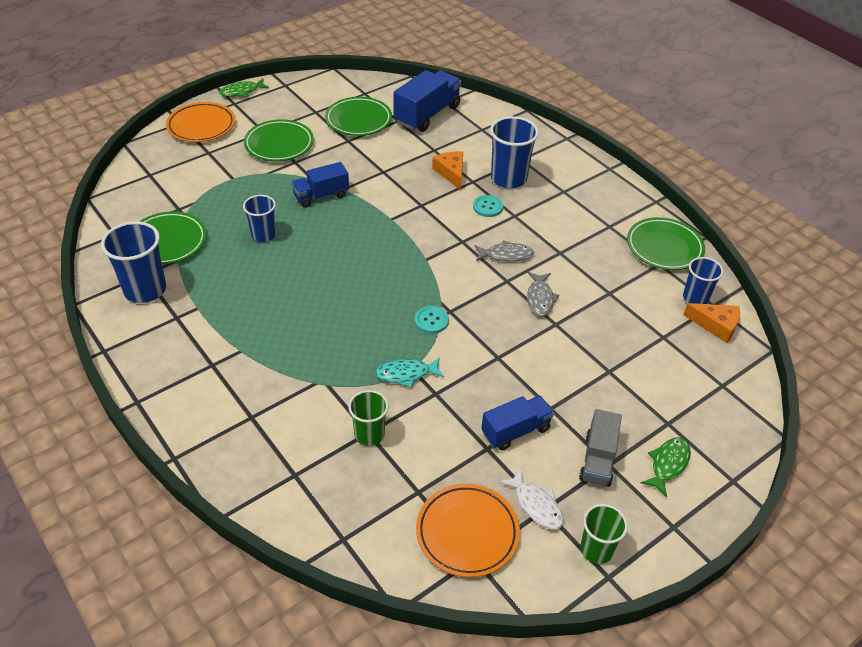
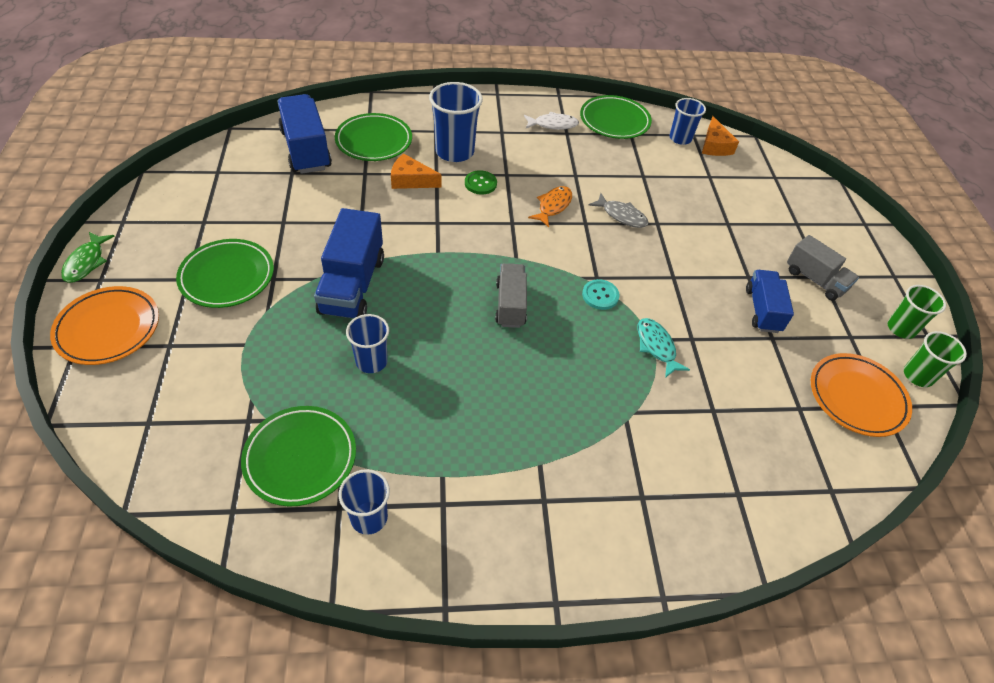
camera: 60 degrees left, 5 degrees up
(145, 290) = (369, 517): blue cup -> blue cup, size x0.62
(321, 196) = (352, 285): blue truck -> blue truck, size x1.56
(358, 120) = (258, 198): green plate -> green plate (374, 141)
(369, 434) = (716, 410): green cup -> green cup (918, 376)
(374, 276) = (510, 305): none -> grey truck
(406, 374) = (656, 346): turquoise fish -> turquoise fish turned 135 degrees clockwise
(487, 207) = (480, 183): turquoise button -> green button
(506, 255) = (553, 206): grey fish -> orange fish
(536, 505) = (845, 339): white fish -> white fish (553, 125)
(668, 464) = (836, 246): green fish -> none
(716, 325) = (714, 145): orange cheese -> orange cheese turned 120 degrees clockwise

